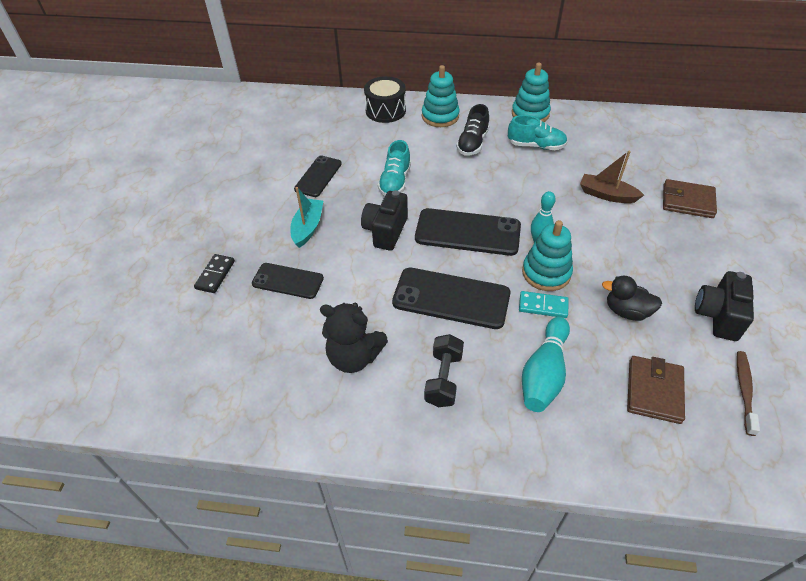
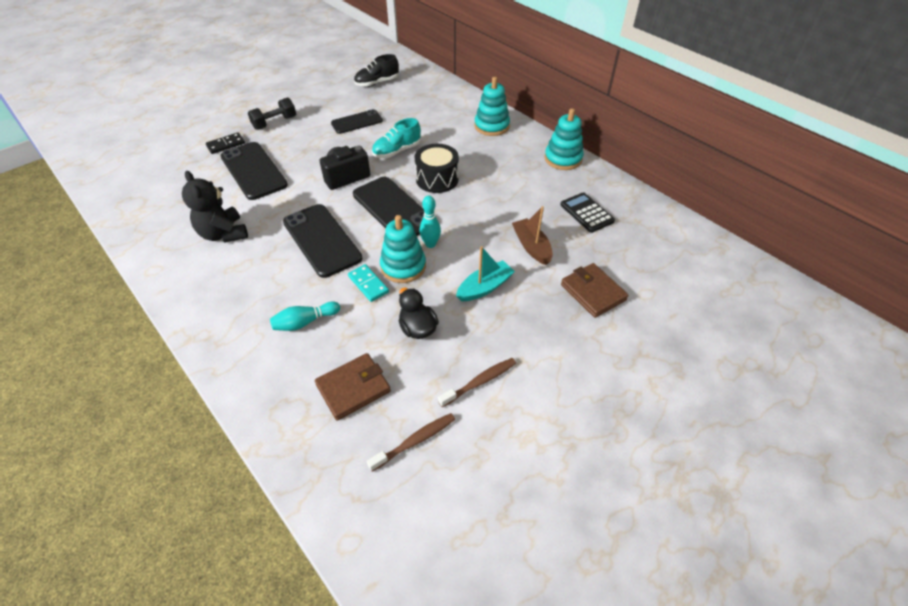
camera: 40 degrees right, 0 degrees up
(288, 281) = (253, 171): black phone -> black phone, size x1.61
(308, 227) = (307, 148): turquoise boat -> turquoise boat (484, 287)
(385, 110) = (460, 103): black drum -> black drum (437, 179)
(443, 379) = (248, 280): black dumbbell -> black dumbbell (275, 123)
(472, 143) = (486, 155): black shoe -> black shoe (377, 83)
(536, 146) = (531, 182): turquoise shoe -> none
(544, 373) = (305, 322): turquoise bowling pin -> turquoise bowling pin, size x0.65
(604, 146) = (586, 213): none -> black calculator
(718, 316) = (480, 382): black camera -> brown toothbrush

